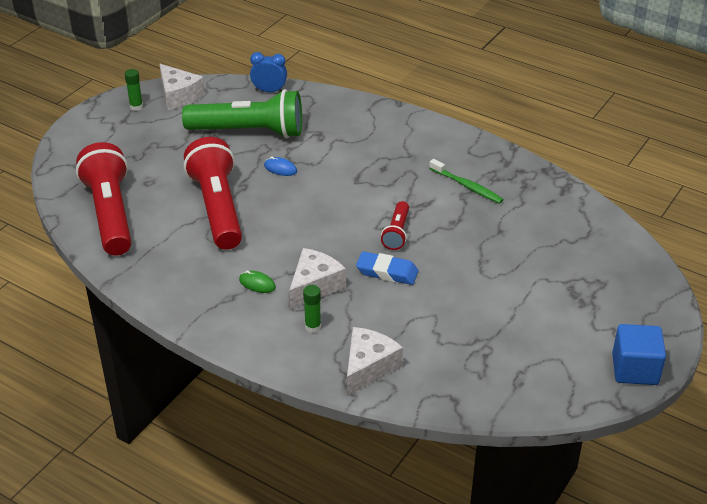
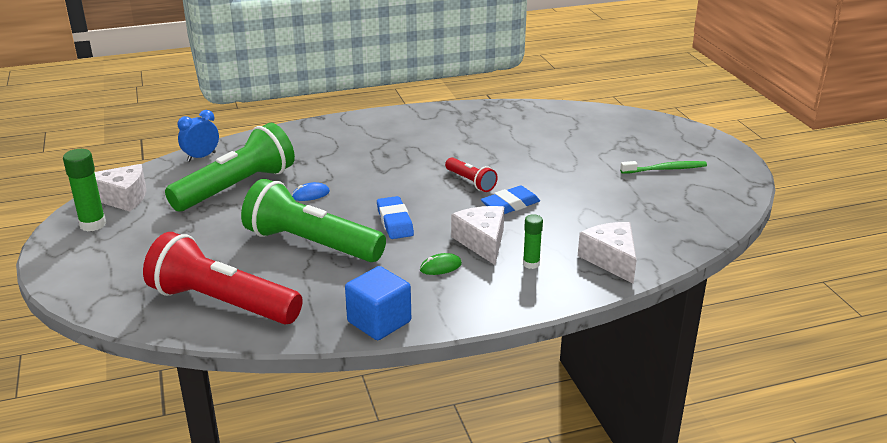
camera: 50 degrees left, 10 degrees down
(136, 107) = (93, 224): green glue stick -> green glue stick, size x1.59
(217, 208) = (311, 244): red flashlight -> green flashlight
(291, 228) = (395, 222): none -> blue eraser
(467, 186) = (460, 135): green toothbrush -> green toothbrush (665, 169)
(635, 369) = (731, 164): blue cube -> blue cube (379, 322)

